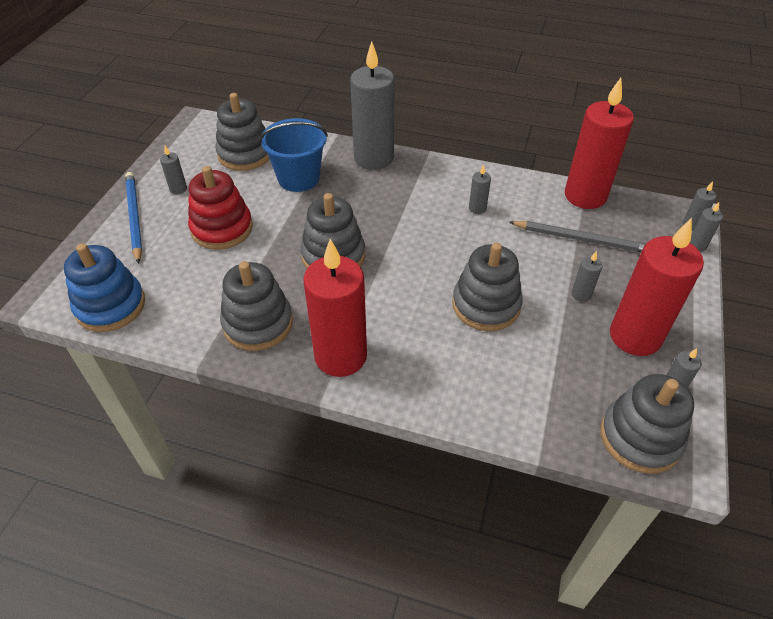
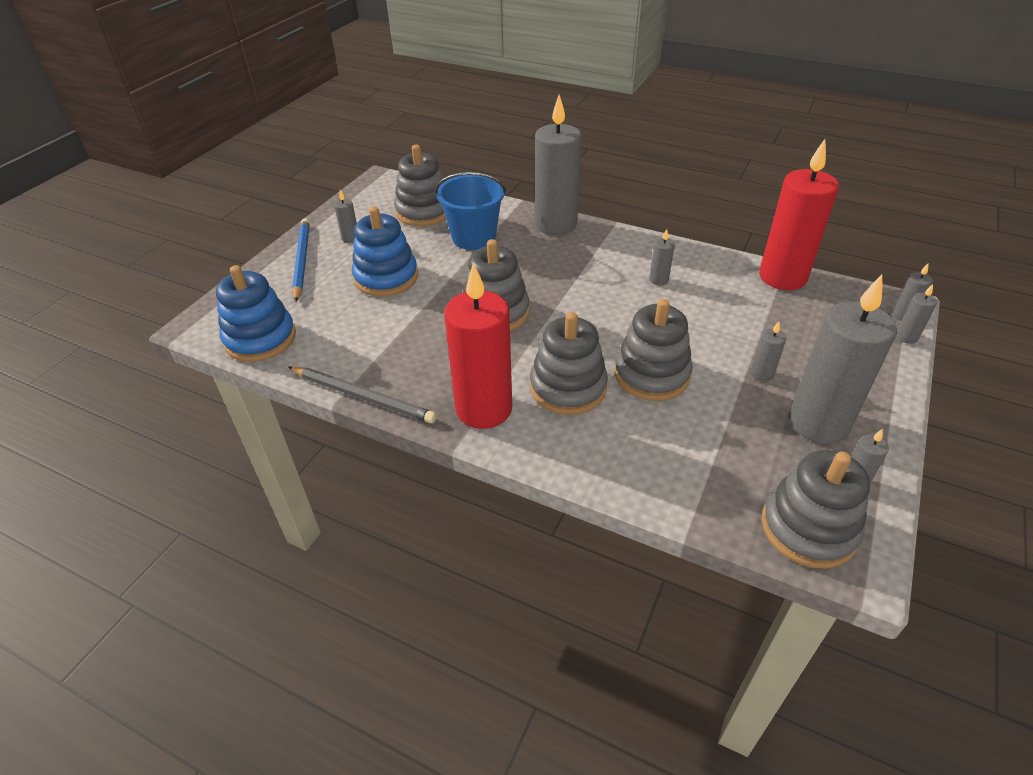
camera: 10 degrees right, 5 degrees down
(222, 228) = (386, 277): red stacking toy -> blue stacking toy
(258, 323) = (404, 369): grey stacking toy -> grey stacking toy (568, 388)
(581, 239) = (771, 319): grey pencil -> grey pencil (362, 396)
(635, 336) = (818, 423): red candle -> grey candle

